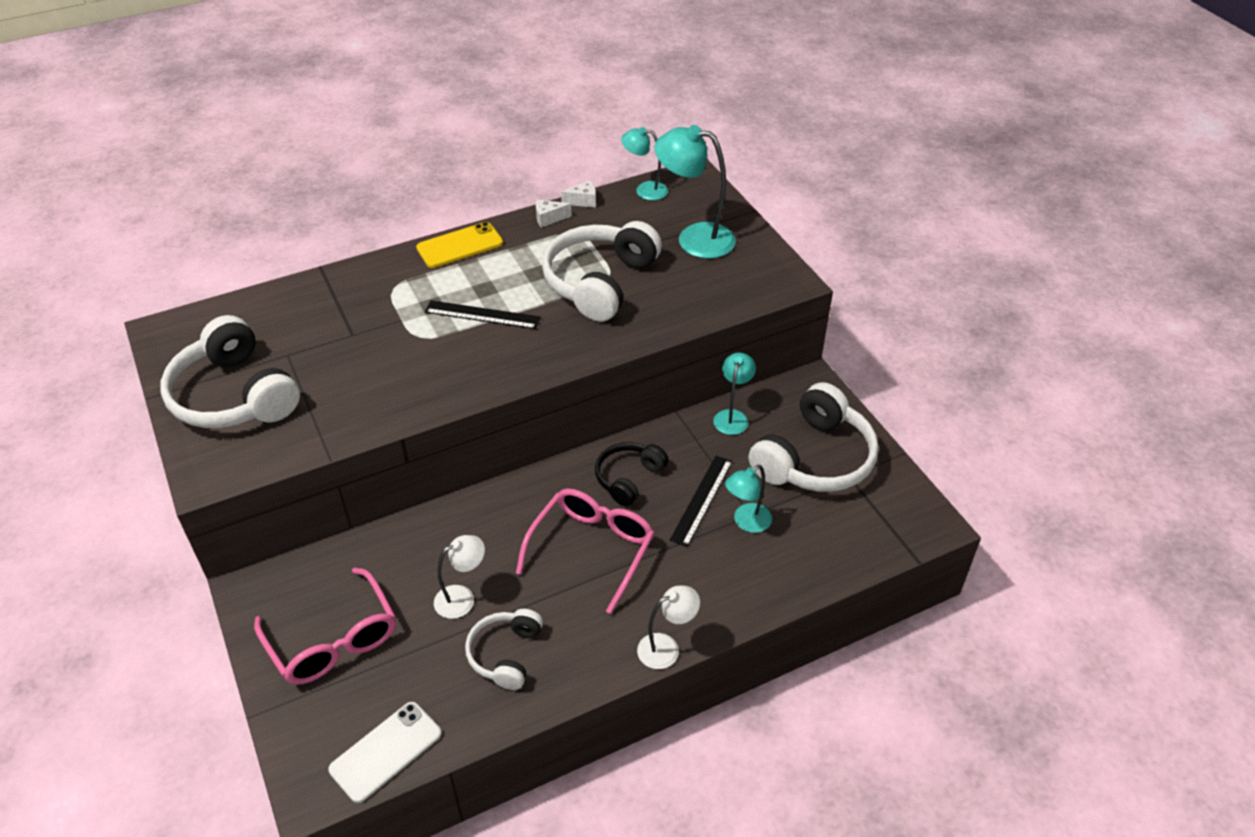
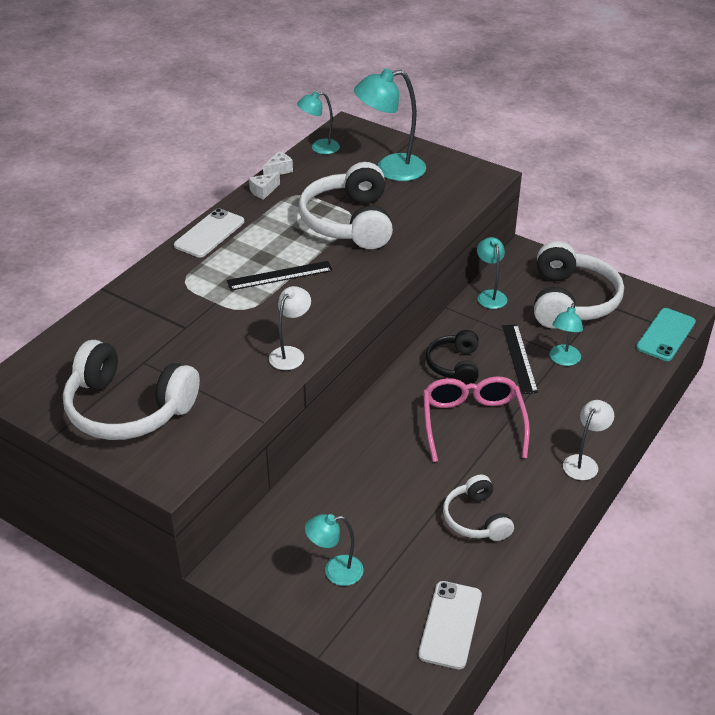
camera: 30 degrees left, 5 degrees down
(333, 640) = (335, 571): pink glasses -> turquoise lamp
(460, 246) = (209, 233): yellow phone -> white phone
(462, 598) = (407, 497): white lamp -> white lamp (290, 353)
(888, 543) = (665, 335): none -> turquoise phone

